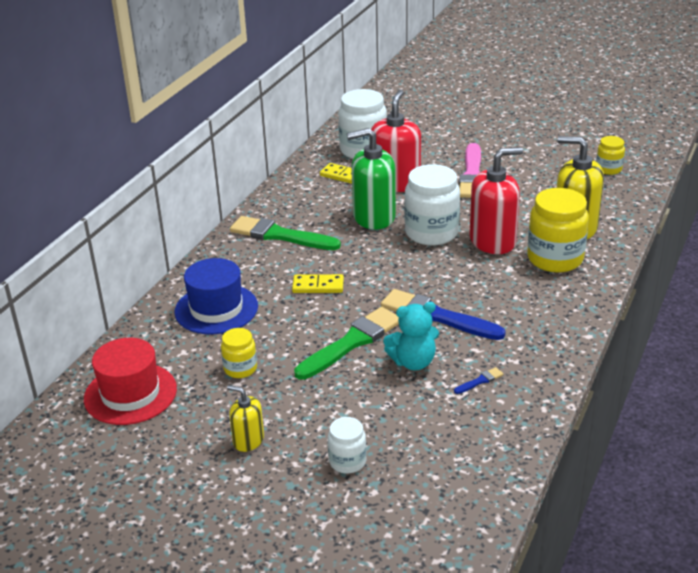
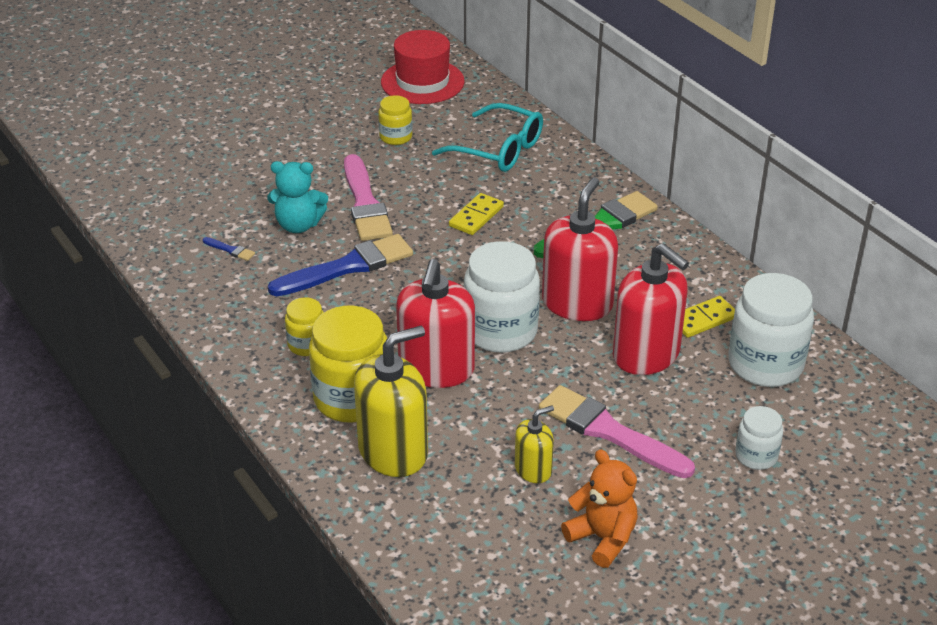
camera: 120 degrees right, 5 degrees up
(216, 309) = (499, 150): blue hat -> turquoise glasses
(248, 440) = (304, 116): yellow soap dispenser -> yellow soap dispenser (533, 469)
(347, 461) = (226, 149): white jar -> white jar (756, 456)
(352, 342) = (365, 203): green brush -> pink brush
(373, 217) = (577, 303): green soap dispenser -> red soap dispenser
(413, 362) = (298, 225): turquoise teddy bear -> turquoise teddy bear turned 105 degrees counterclockwise
(480, 381) = (230, 250): blue brush -> blue brush turned 60 degrees counterclockwise
(546, 156) = (602, 538): none -> orange teddy bear
(608, 169) = (505, 583): yellow jar -> yellow jar (307, 345)

